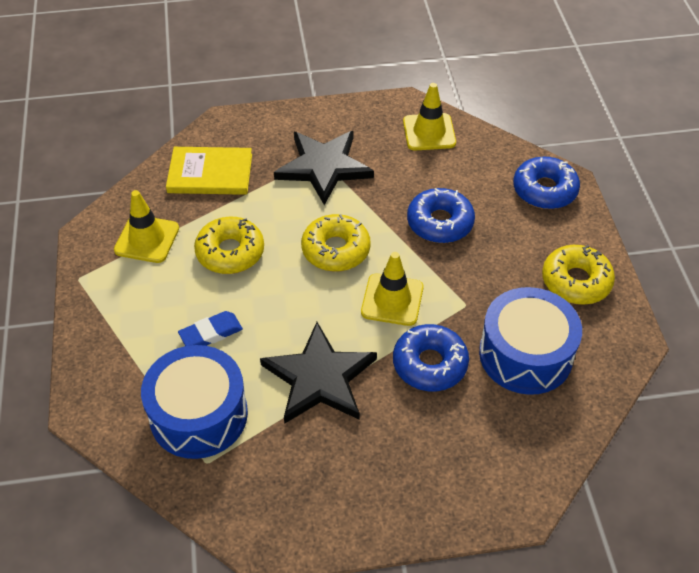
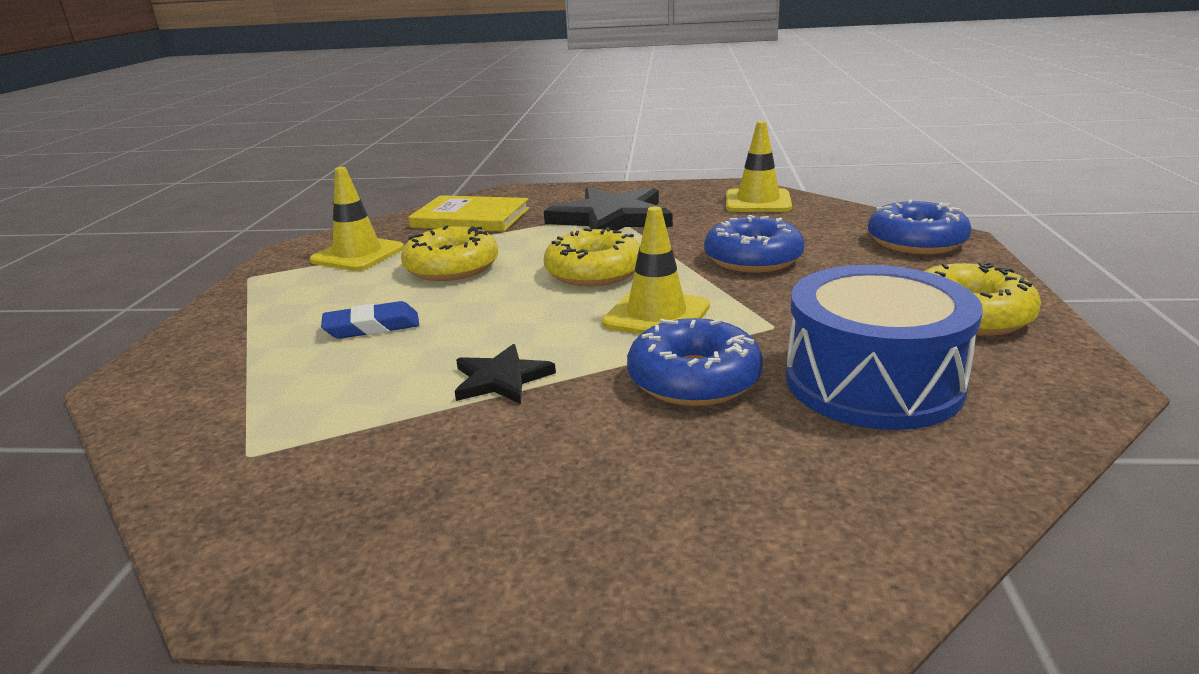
camera: 15 degrees right, 25 degrees down
(199, 415) = (285, 400): blue drum -> none
(319, 378) = (501, 379): black star -> black star, size x0.52

